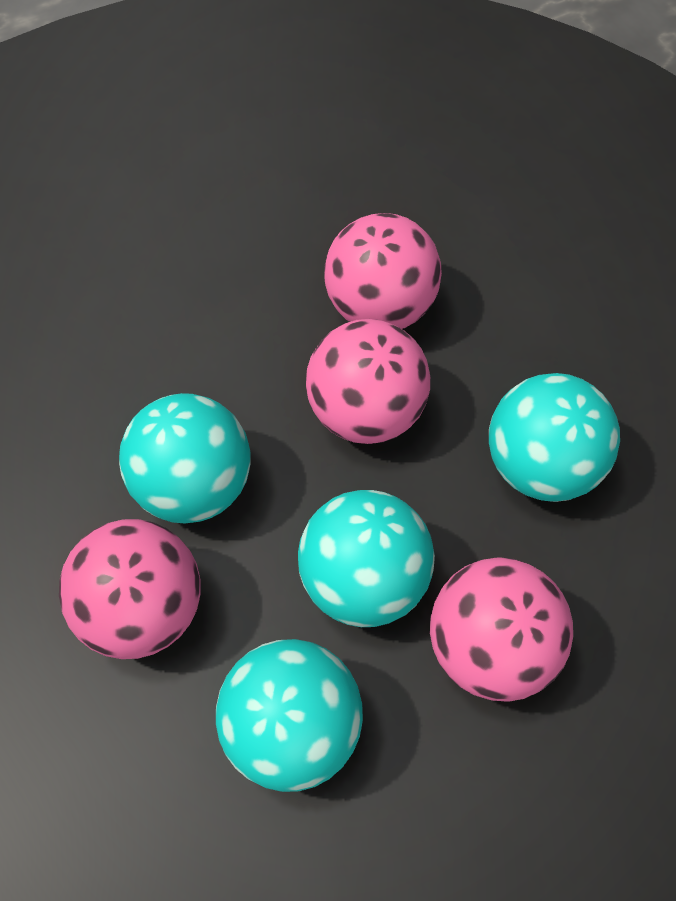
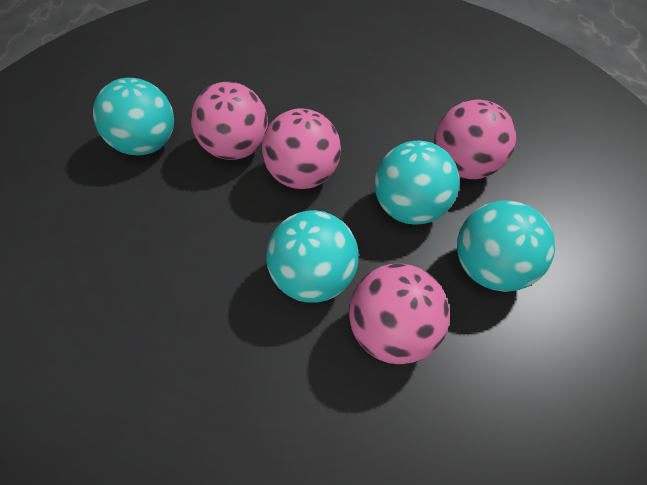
camera: 70 degrees left, 5 degrees down
(541, 465) = (369, 114): turquoise ball -> turquoise ball (147, 144)

